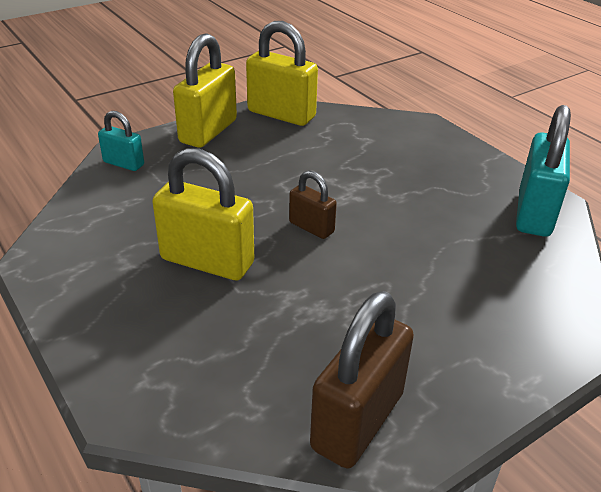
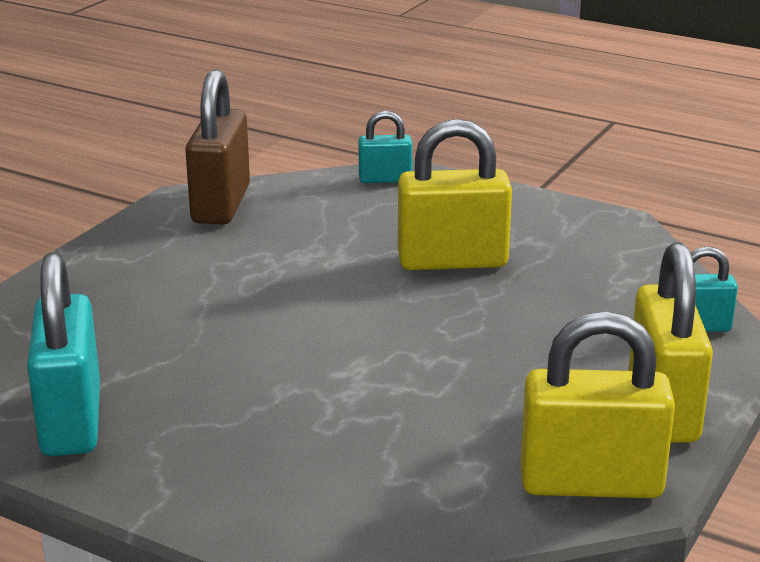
camera: 155 degrees right, 10 degrees down
(156, 401) = (385, 179): none -> turquoise padlock
(311, 227) = (371, 320): brown padlock -> none

